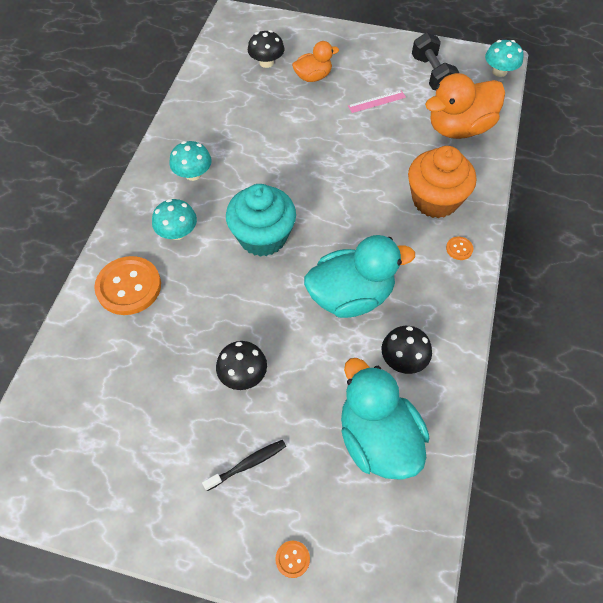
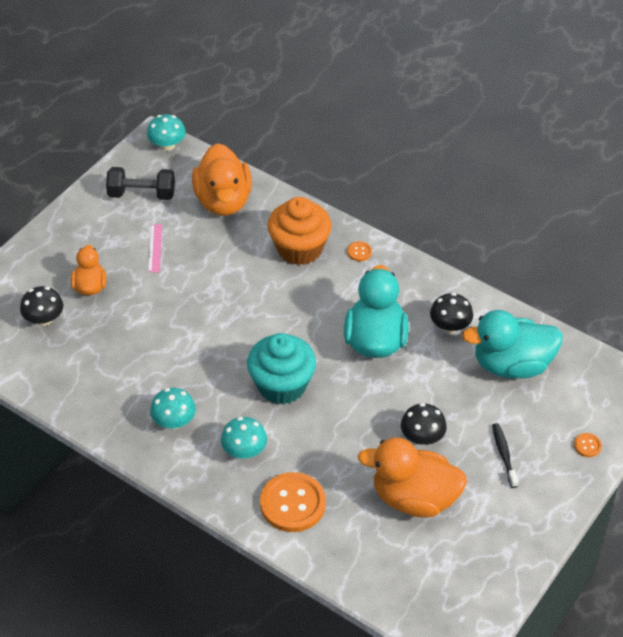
camera: 70 degrees left, 10 degrees down
(163, 389) = (414, 498): none -> orange duck

